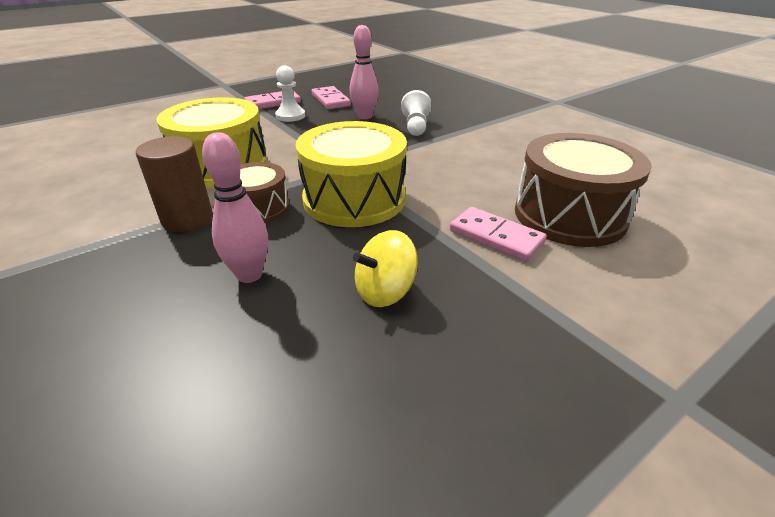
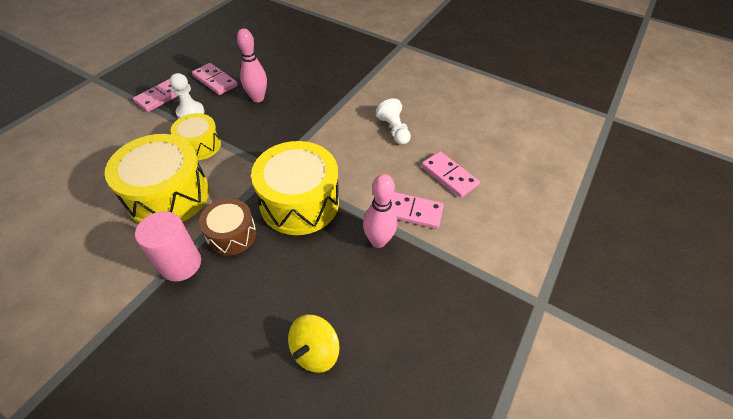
camera: 25 degrees left, 15 degrees up
(187, 219) = (181, 264): brown cylinder -> pink cylinder
(249, 275) = (265, 302): pink bowling pin -> pink bowling pin (378, 241)
(281, 138) = (200, 145): none -> yellow drum
(385, 291) = (363, 284): yellow spinning top -> yellow spinning top (314, 351)
(415, 126) = (306, 102): white pawn -> white pawn (394, 130)
(569, 215) = (449, 176): brown drum -> pink domino

